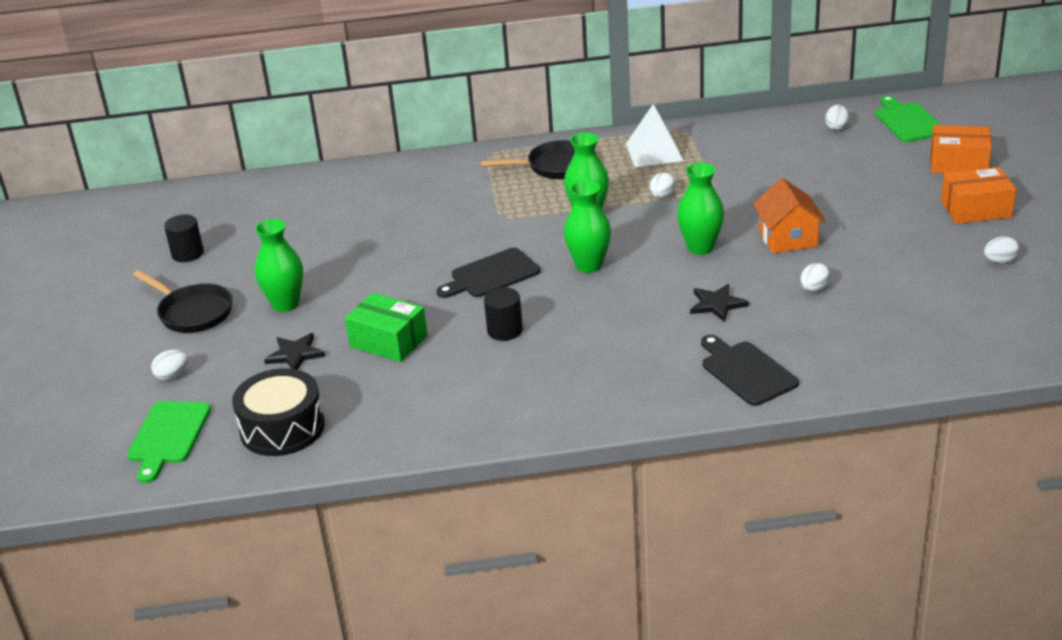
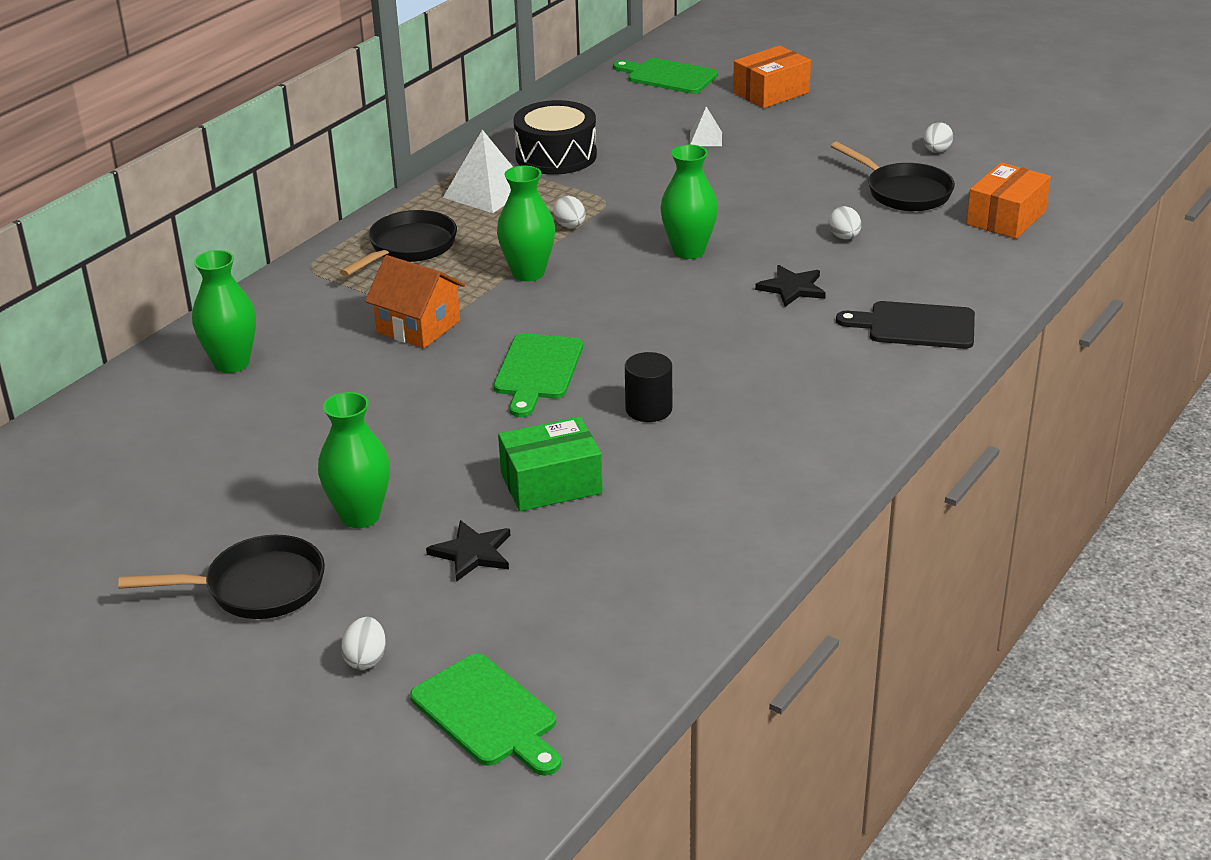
camera: 50 degrees left, 0 degrees up
(187, 254) = (119, 537): black cylinder -> none
(282, 428) = (601, 623): black drum -> black drum (556, 156)
(492, 275) = (537, 370): black cutting board -> green cutting board
(589, 265) = (617, 315): green vase -> green vase (232, 363)
(788, 238) = (748, 209): orange house -> orange house (418, 327)
(836, 127) = (617, 104): white egg -> none
(850, 177) = (705, 139): none -> white pyramid
(916, 279) = (903, 192): none -> black pan
(976, 209) = (848, 121): orange box -> orange box (1006, 218)

